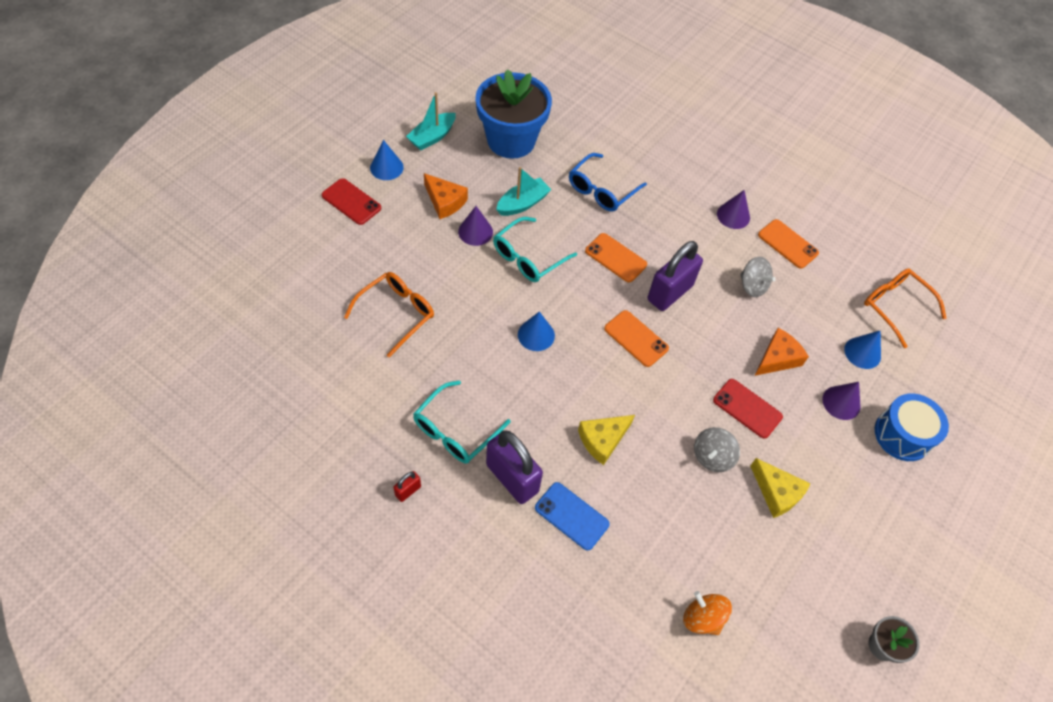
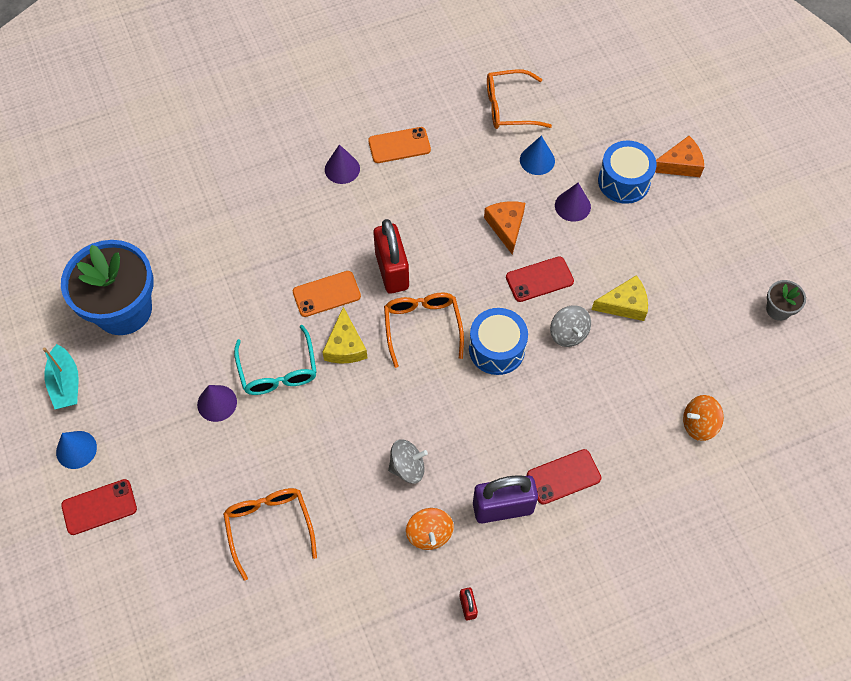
camera: 55 degrees left, 5 degrees up
(444, 201) = (160, 413): orange cheese -> orange cheese (680, 164)
(455, 430) = (429, 534): turquoise glasses -> orange spinning top
(523, 203) = (211, 341): turquoise boat -> none
(536, 335) = (369, 410): blue cone -> none
(571, 516) = (563, 477): blue phone -> red phone
(601, 190) = (241, 261): blue glasses -> none
(603, 440) = (506, 411): yellow cheese -> yellow cheese (345, 346)
(636, 338) = (422, 327): orange phone -> orange glasses
(656, 405) = (496, 349): none -> blue drum
(670, 293) = (392, 271): purple padlock -> red padlock
(752, 286) = (425, 200): grey spinning top -> grey spinning top (407, 467)

